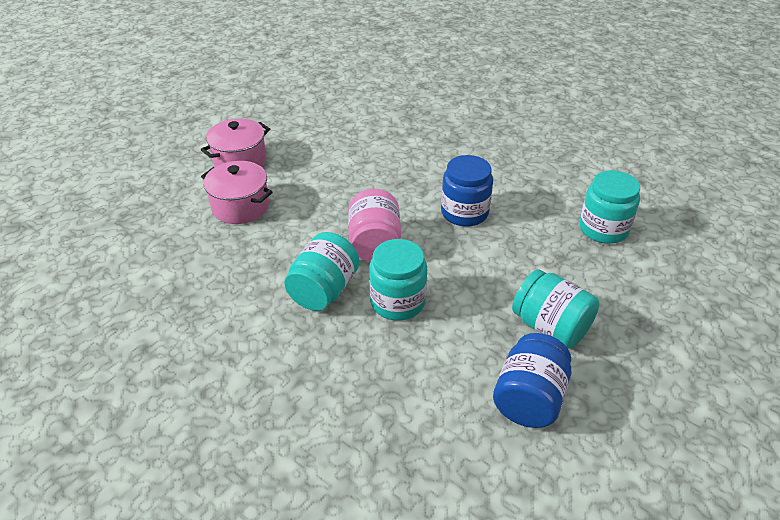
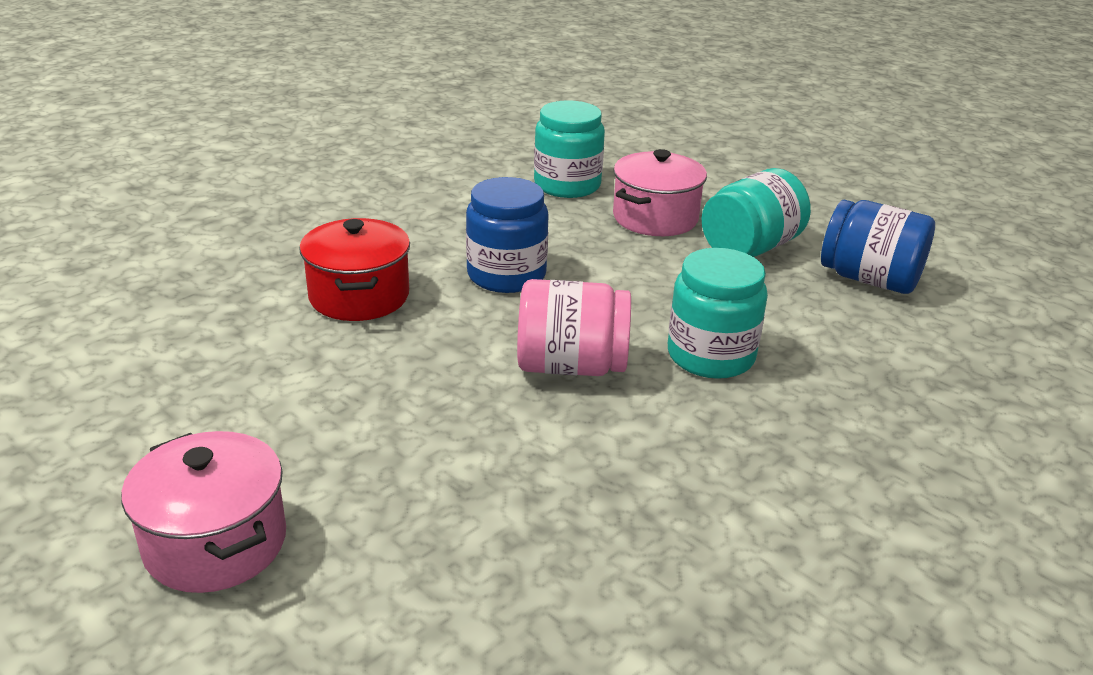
camera: 85 degrees left, 10 degrees down
(240, 207) = (409, 539): pink pot -> pink pot (655, 218)
(324, 290) = (686, 428): turquoise jar -> none
(423, 165) = (359, 296): none -> red pot

